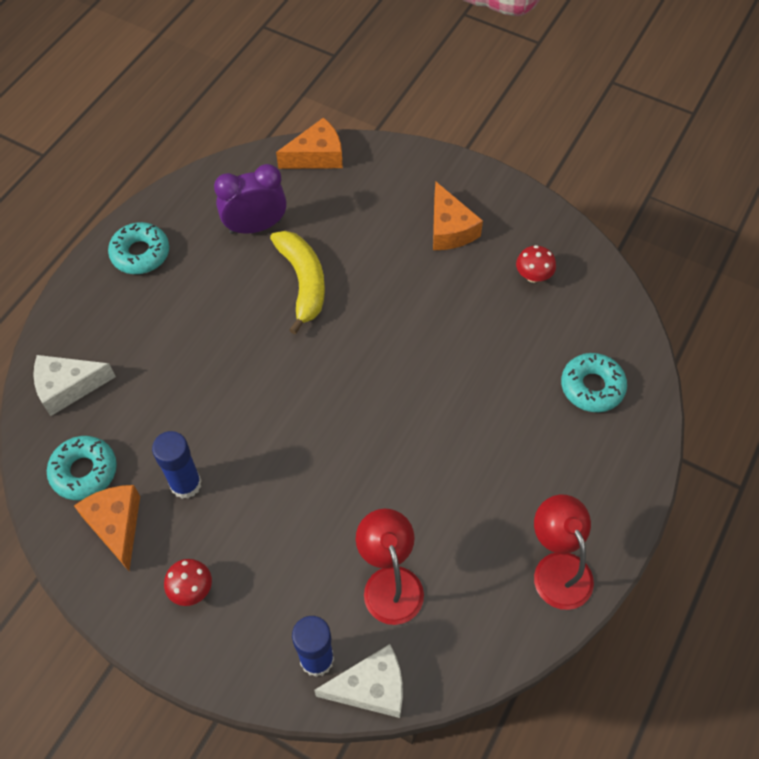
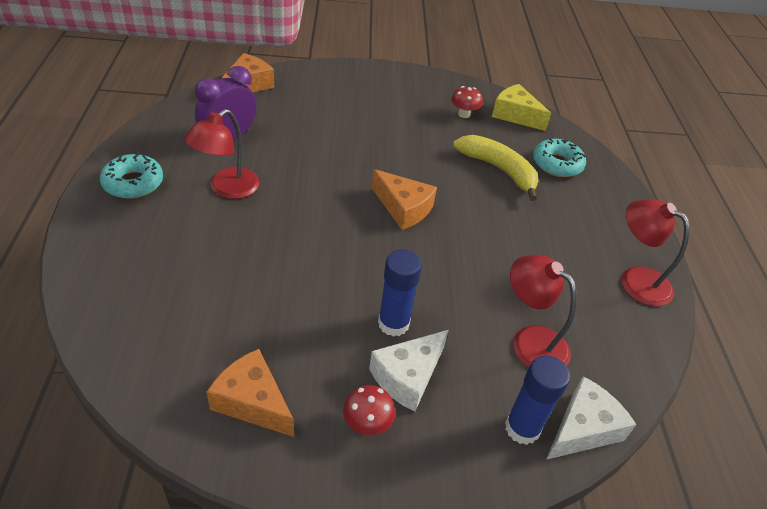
camera: 35 degrees left, 15 degrees down
(68, 387) = (123, 305): white cheese -> white cheese (407, 376)
(84, 471) = (187, 369): turquoise donut -> none
(186, 484) = (299, 339): blue glue stick -> blue glue stick (393, 323)
(218, 291) = (227, 189): none -> red lamp
(303, 282) = (296, 163): yellow banana -> yellow banana (499, 170)
(450, 229) = (384, 103): orange cheese -> orange cheese (403, 208)
(597, 298) = (515, 115): none -> yellow cheese

